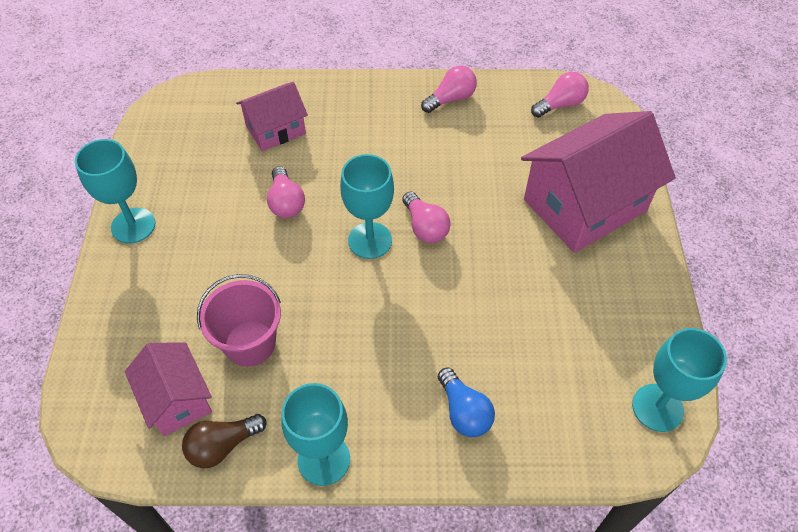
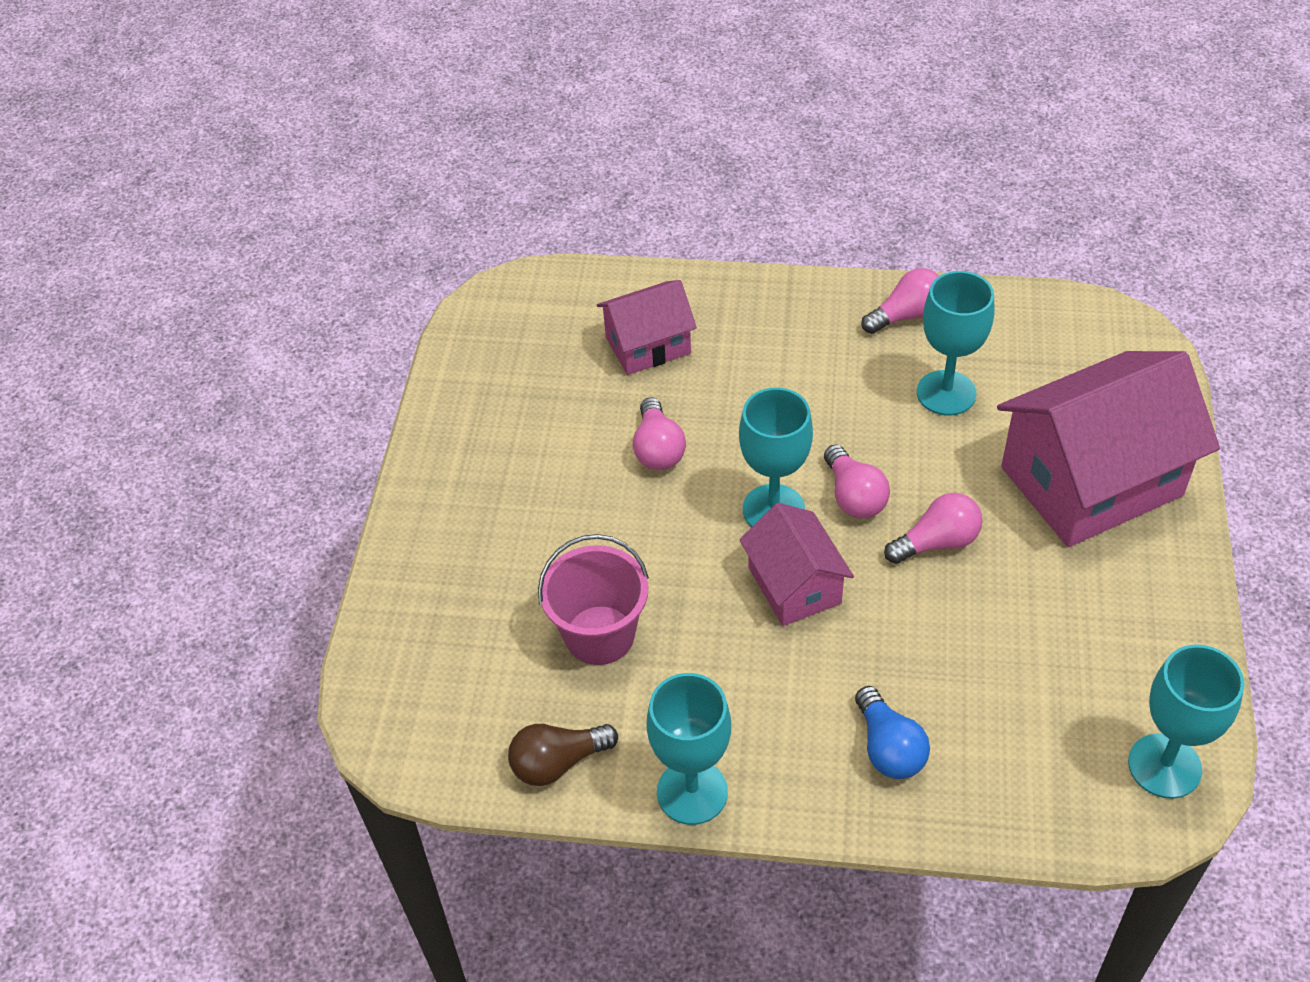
camera: 10 degrees right, 5 degrees down
(133, 225) = (445, 466): turquoise goblet -> turquoise goblet (946, 393)
(177, 399) = (499, 699): pink house -> pink house (794, 585)
(560, 105) = (1070, 333): pink light bulb -> pink light bulb (937, 542)

